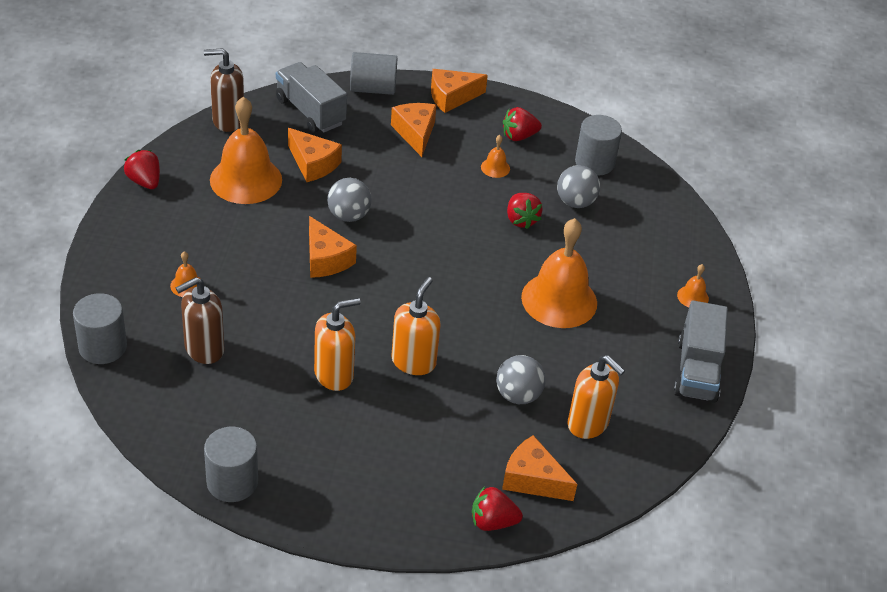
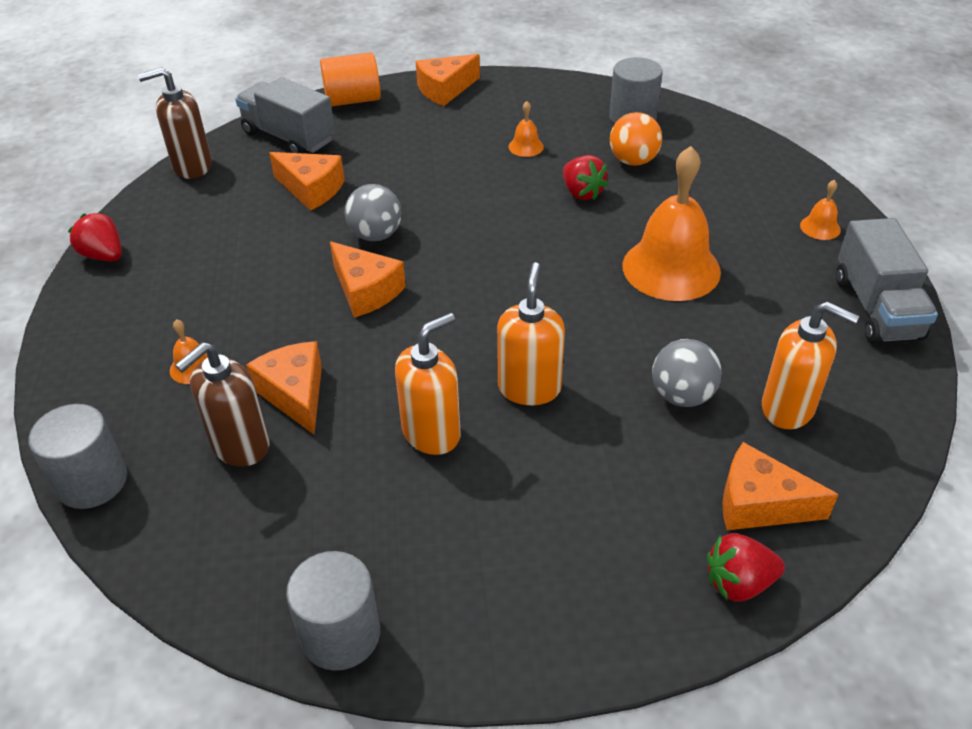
camera: 10 degrees left, 0 degrees up
(246, 179) = (234, 224): orange bell -> none
(373, 89) = (353, 100): grey cylinder -> orange cylinder
(415, 133) = (419, 132): orange cheese -> orange cheese (295, 394)
(519, 136) = (537, 111): red strawberry -> none
(575, 202) = (633, 161): grey ball -> orange ball

